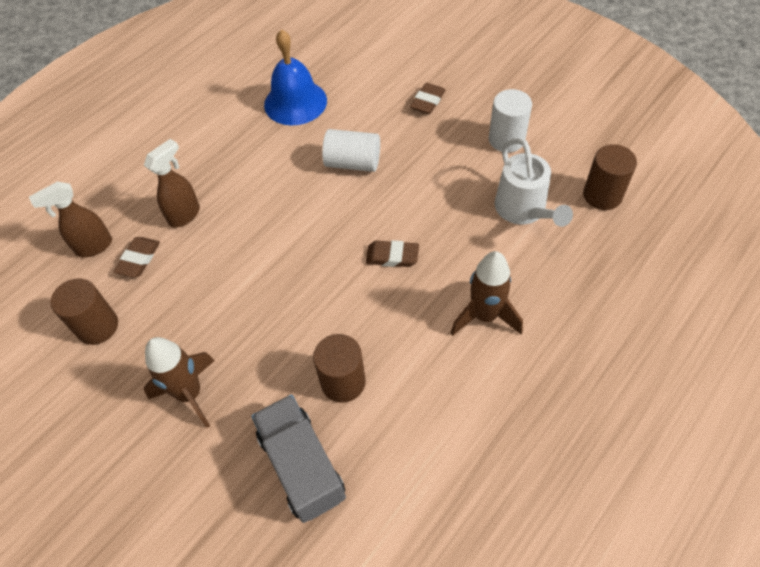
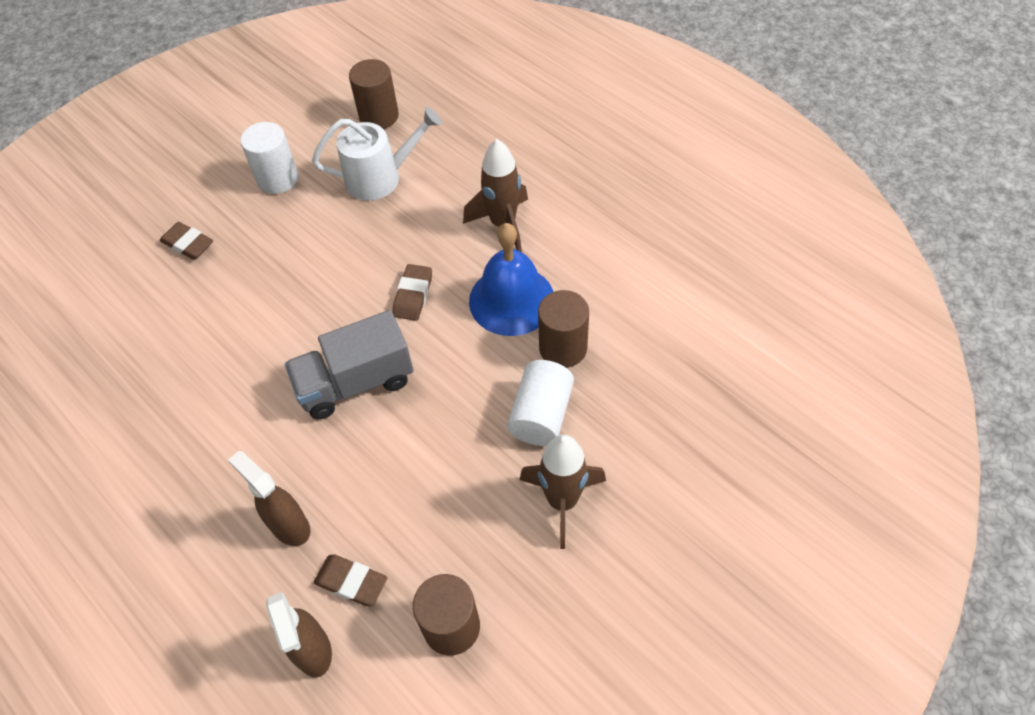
camera: 85 degrees left, 0 degrees up
(295, 102) = (126, 389): blue bell -> blue bell (511, 300)
(301, 466) = (653, 387): grey truck -> grey truck (356, 383)
(353, 163) = (262, 326): white cylinder -> white cylinder (541, 415)

